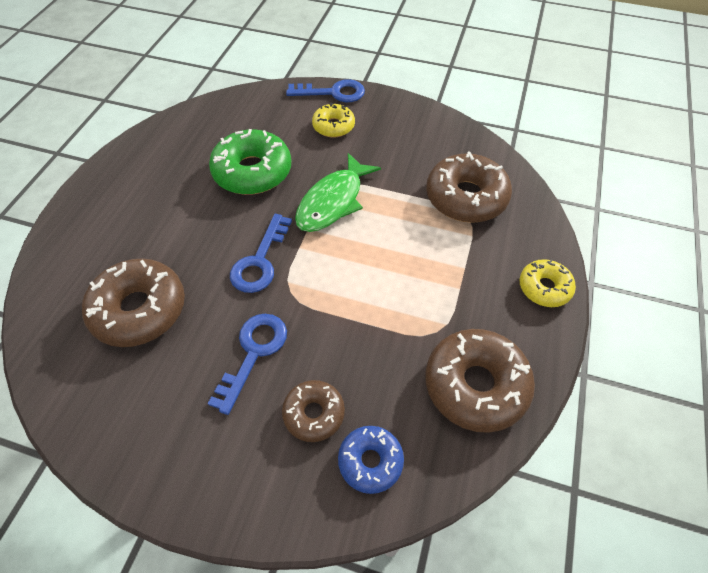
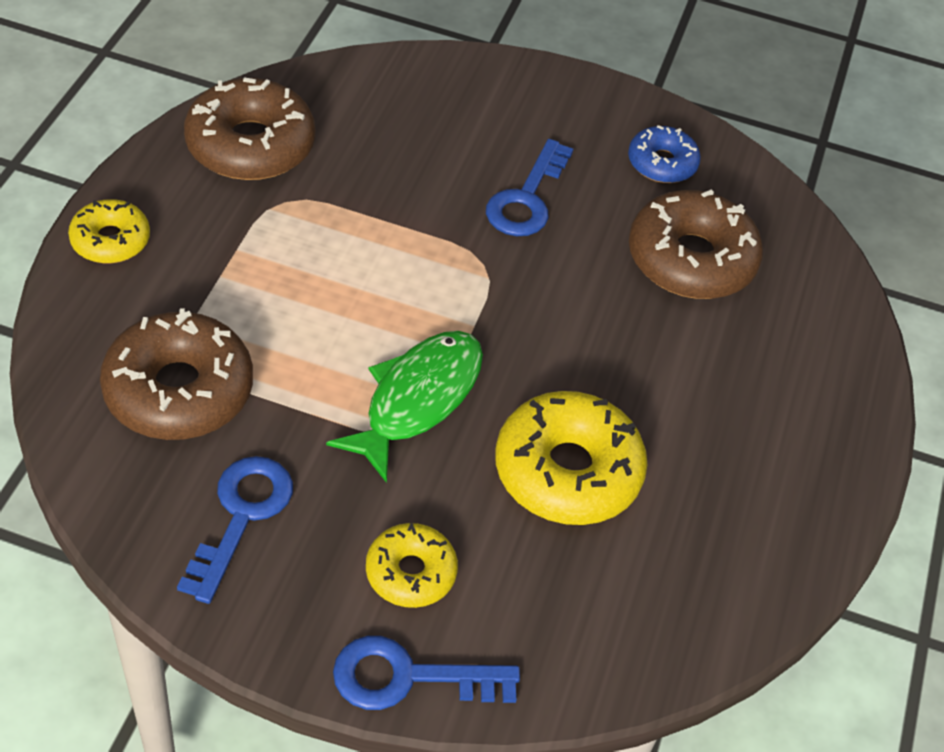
camera: 175 degrees right, 5 degrees down
(252, 171) = (567, 471): green donut -> yellow donut
(260, 261) = (533, 310): blue key -> blue key (241, 516)
(314, 413) = (449, 137): brown donut -> none
(370, 461) = (387, 95): blue donut -> blue donut (662, 163)

